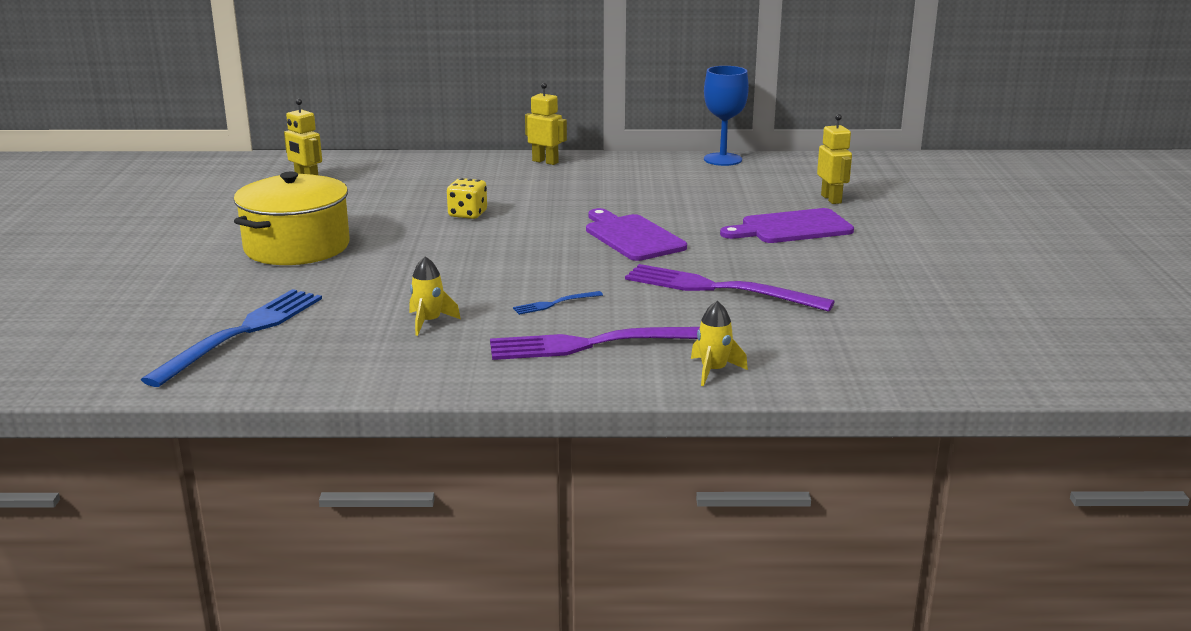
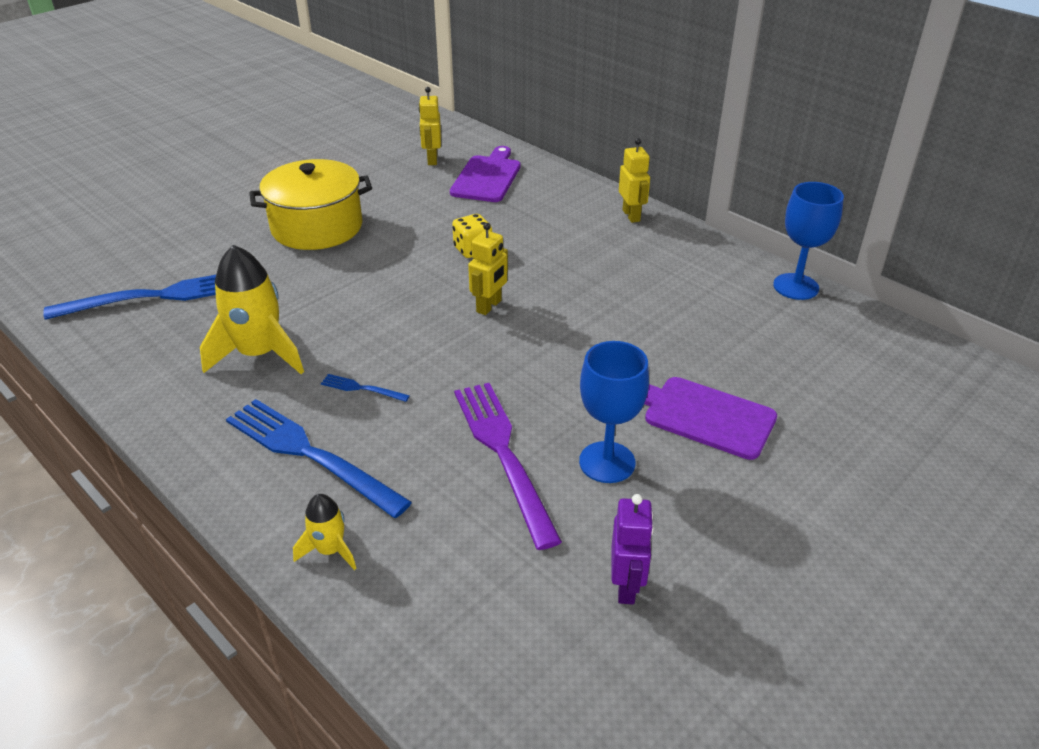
camera: 45 degrees right, 15 degrees up
(429, 322) = (259, 354): yellow rocket -> yellow rocket, size x1.95
(595, 344) = (310, 454): purple fork -> blue fork
(632, 237) = (545, 345): purple cutting board -> purple cutting board (487, 177)
(784, 266) = (607, 462): none -> blue goblet
(831, 199) = (814, 399): yellow robot -> yellow robot (489, 306)
(898, 302) = (626, 586): none -> purple robot

